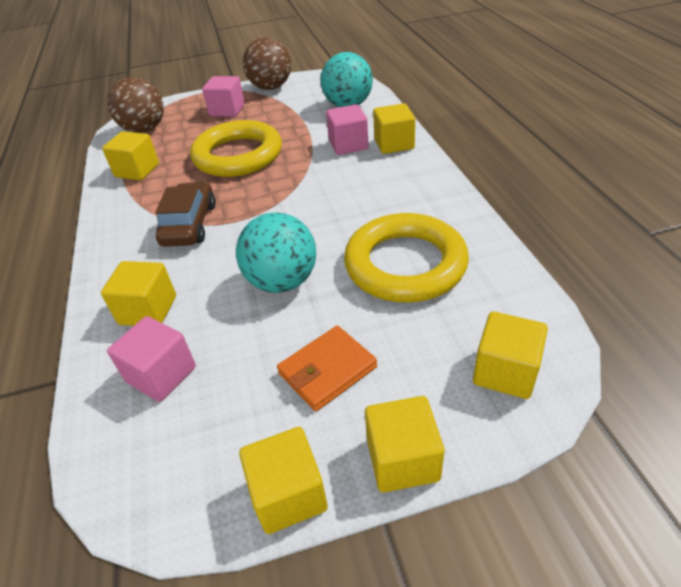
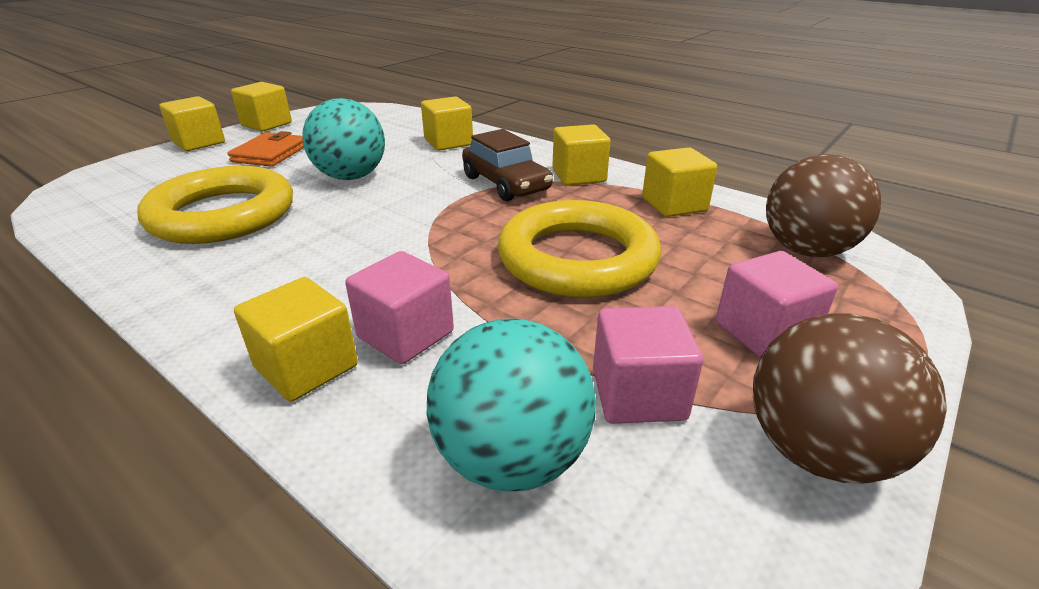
camera: 140 degrees right, 10 degrees down
(161, 374) = (392, 130): pink cube -> pink cube (638, 394)
(505, 372) = (115, 182): yellow cube -> yellow cube (578, 176)

